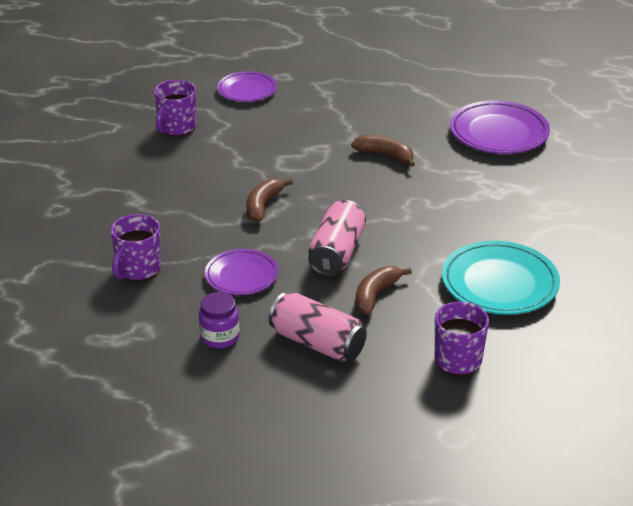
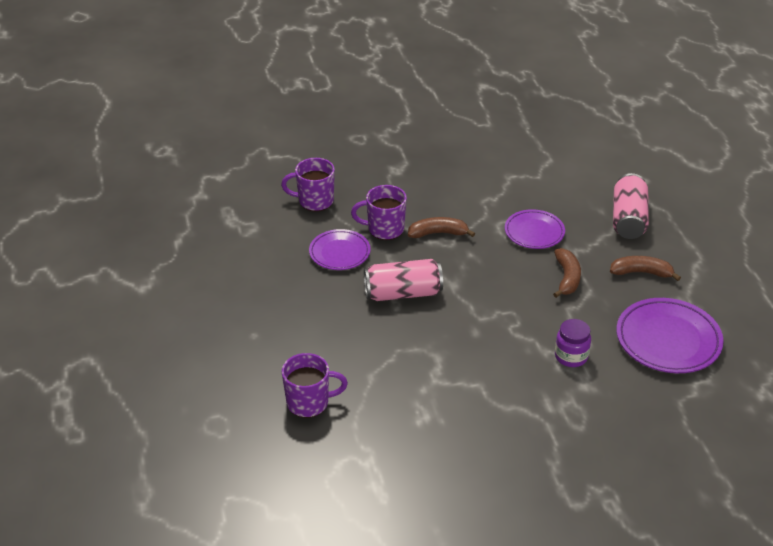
camera: 65 degrees right, 5 degrees up
(176, 128) = (509, 153): purple mug -> purple mug (384, 229)
(220, 337) = (261, 267): purple jar -> purple jar (571, 356)
(247, 90) = (598, 169): purple plate -> purple plate (534, 232)
(317, 343) = (283, 318): pink can -> pink can (628, 219)
(375, 295) = (362, 331): brown banana -> brown banana (641, 273)
(499, 283) = (425, 402): turquoise plate -> none

